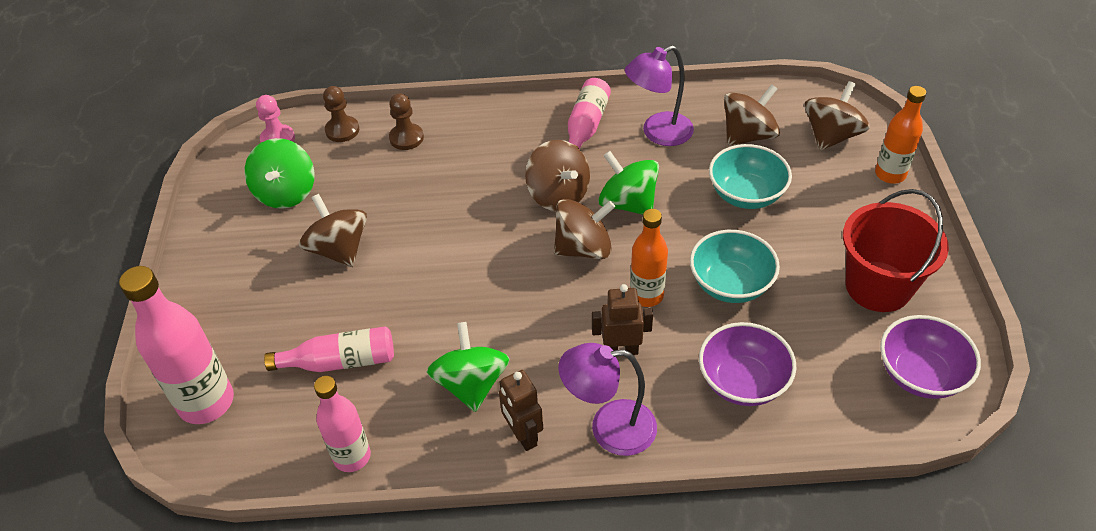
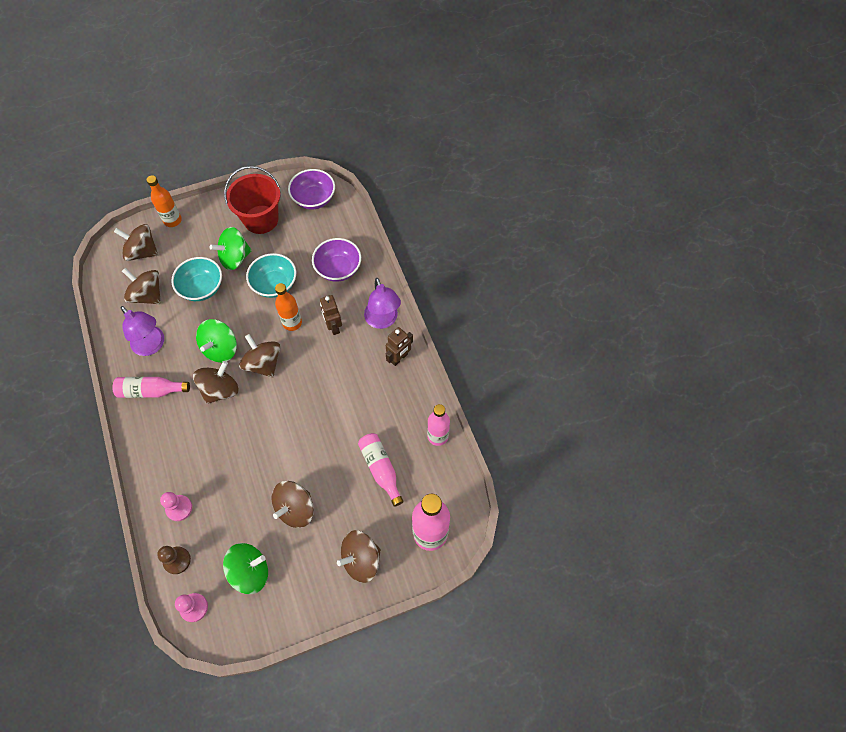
camera: 110 degrees left, 15 degrees up
(225, 308) = (361, 560): none -> brown spinning top
(406, 138) = (179, 508): brown pawn -> pink pawn
(471, 384) = (376, 393): green spinning top -> green spinning top (235, 258)

